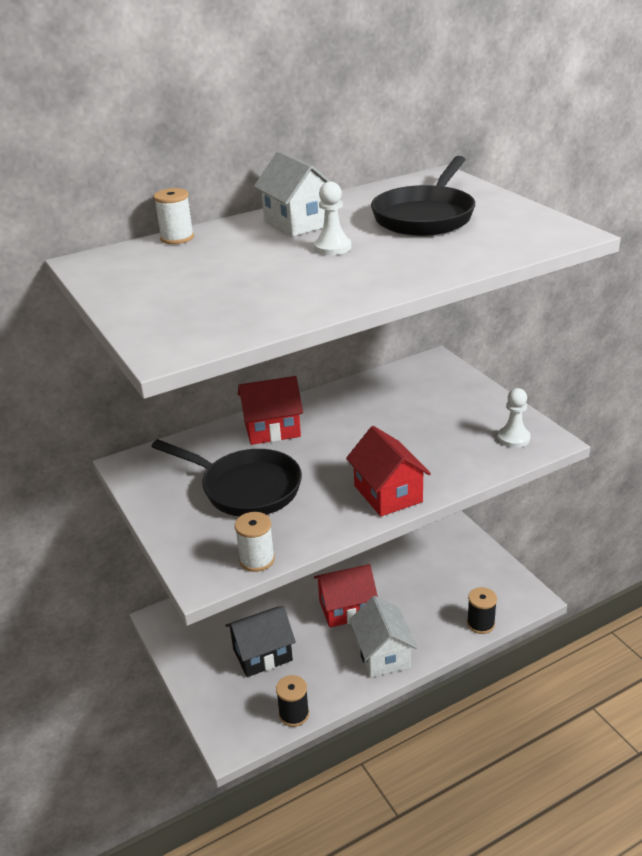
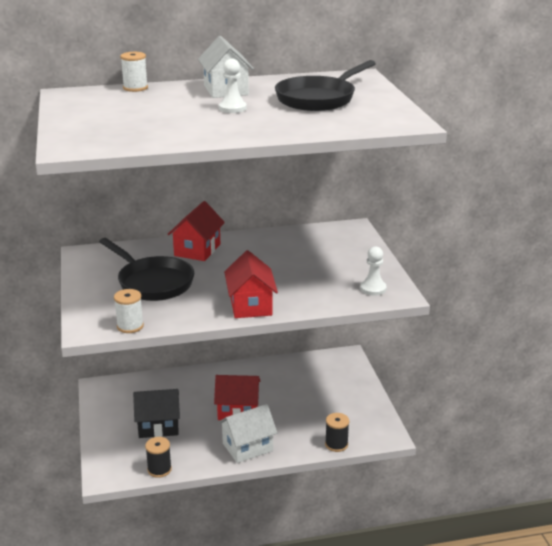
camera: 15 degrees right, 5 degrees down
(272, 429) = (197, 250): red house -> red house turned 75 degrees counterclockwise
(382, 654) = (247, 447): white house -> white house turned 60 degrees clockwise

